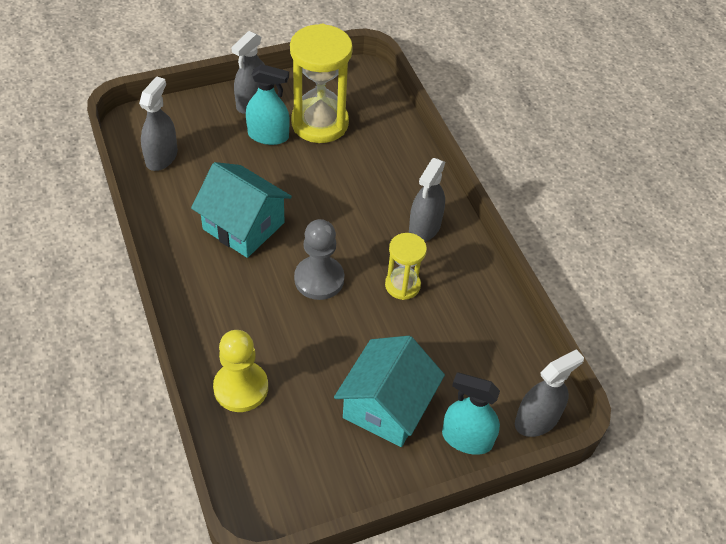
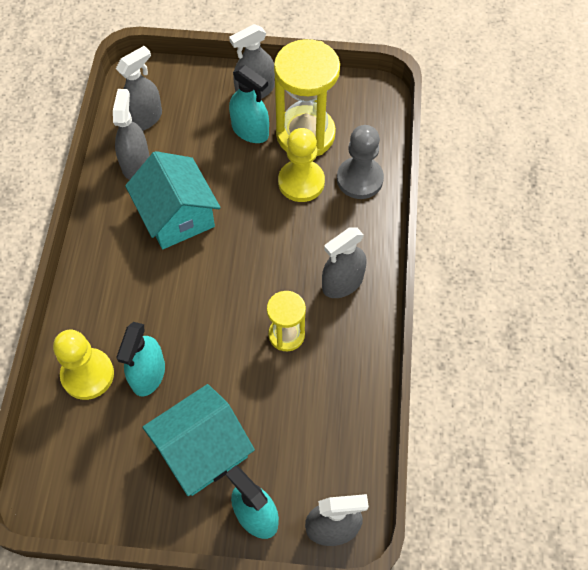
camera: 30 degrees right, 10 degrees up
(177, 196) = (135, 163): none -> grey spray bottle
(298, 365) = (148, 374): none -> turquoise spray bottle
(319, 279) = (214, 297): grey pawn -> grey pawn (359, 179)
(339, 161) = (301, 182): none -> yellow pawn

